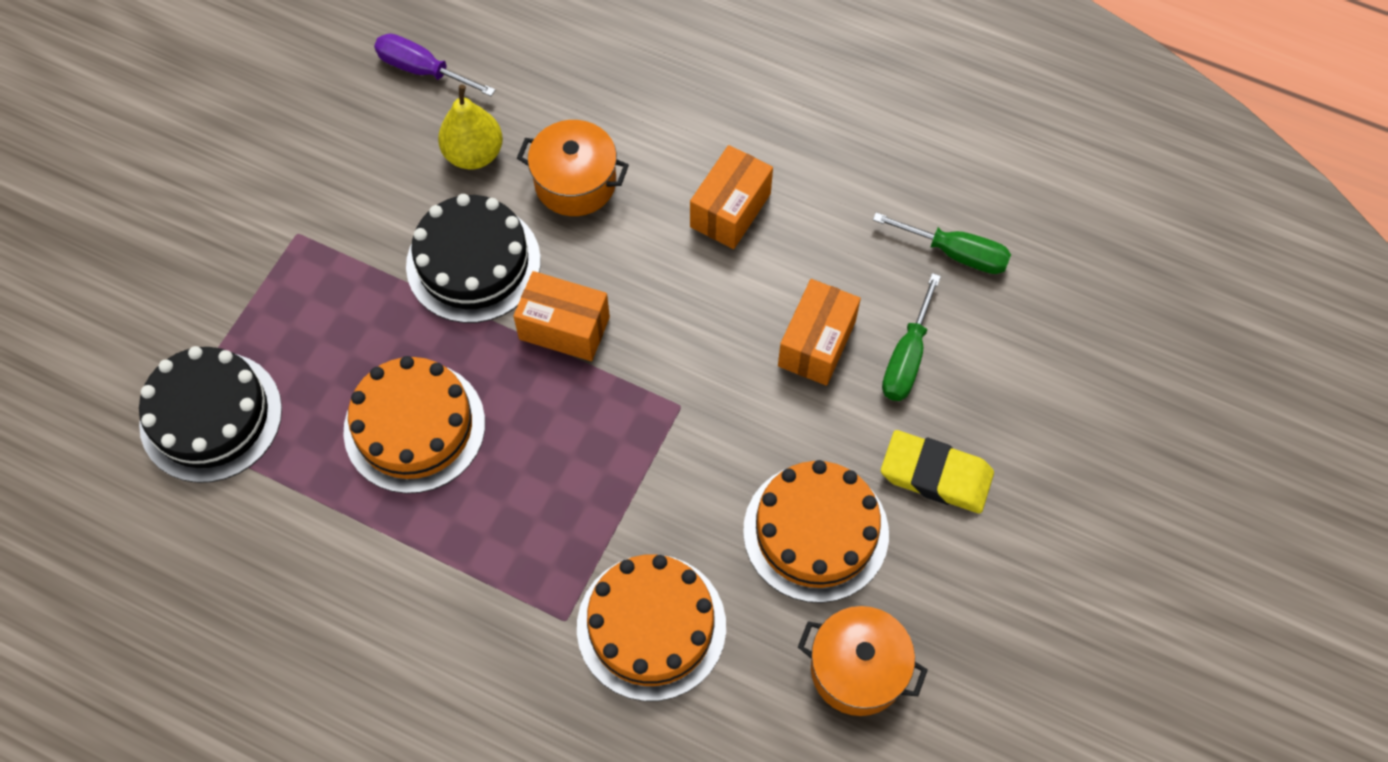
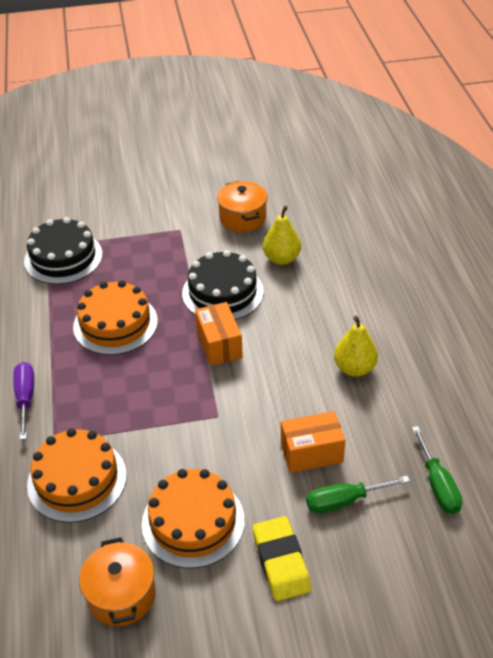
camera: 55 degrees right, 20 degrees down
(423, 70) = (307, 217): purple screwdriver -> purple screwdriver (25, 398)
(575, 182) = (305, 301): orange pot -> orange pot (242, 218)
(730, 210) = (354, 368): orange box -> yellow pear

